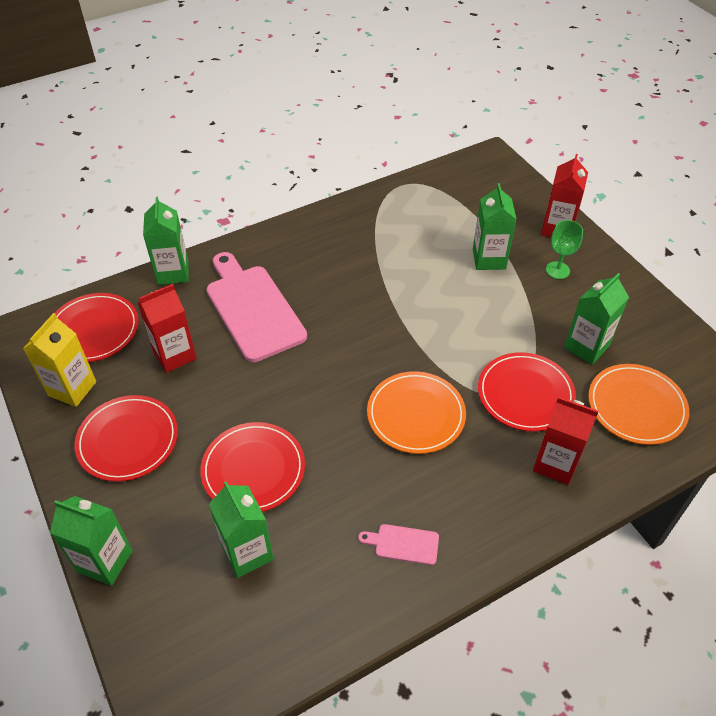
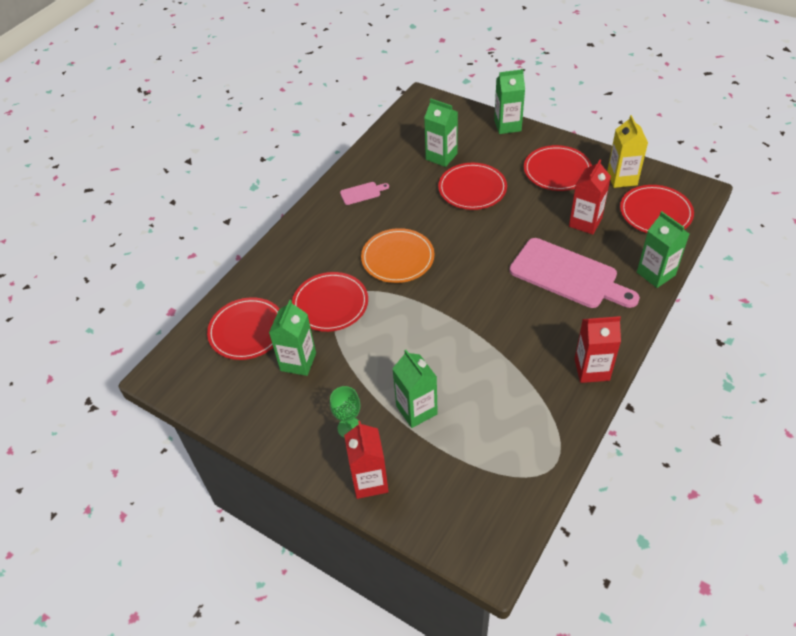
camera: 155 degrees right, 0 degrees up
(555, 463) = (292, 269): red carton -> red carton (591, 369)
(636, 406) = (247, 330): orange plate -> red plate

